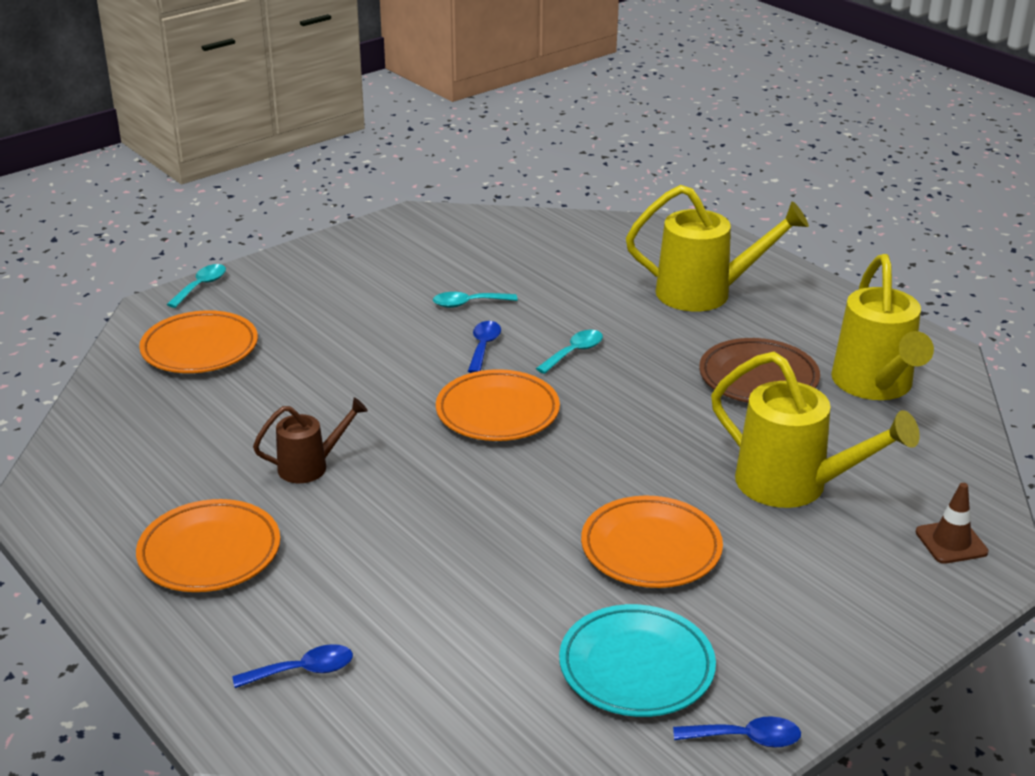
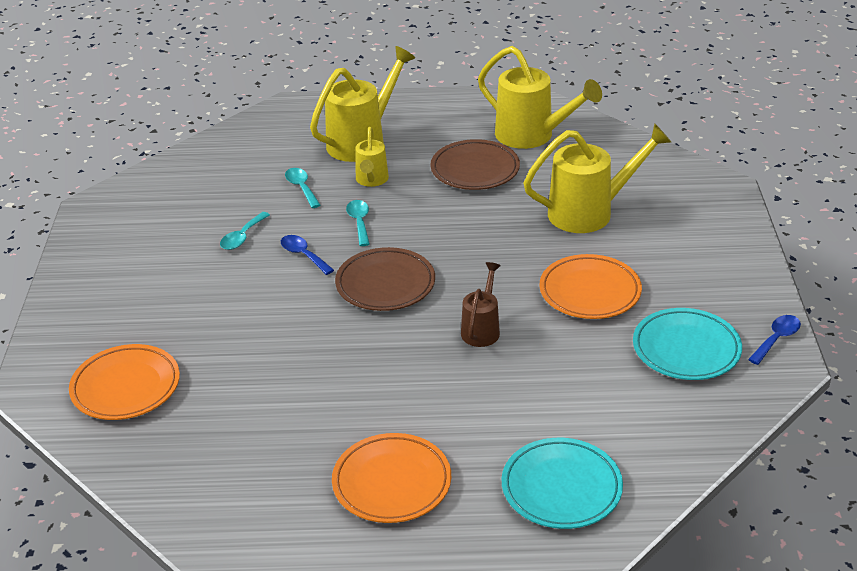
camera: 50 degrees left, 5 degrees up
(201, 286) = (35, 351): turquoise spoon -> turquoise spoon (301, 187)
(303, 671) = (561, 488): blue spoon -> turquoise plate
(310, 466) = (347, 393): brown watering can -> brown watering can (482, 329)
(497, 412) = (385, 284): orange plate -> brown plate
(650, 328) = (371, 180): none -> yellow watering can
(951, 542) = (691, 189): brown traffic cone -> none

